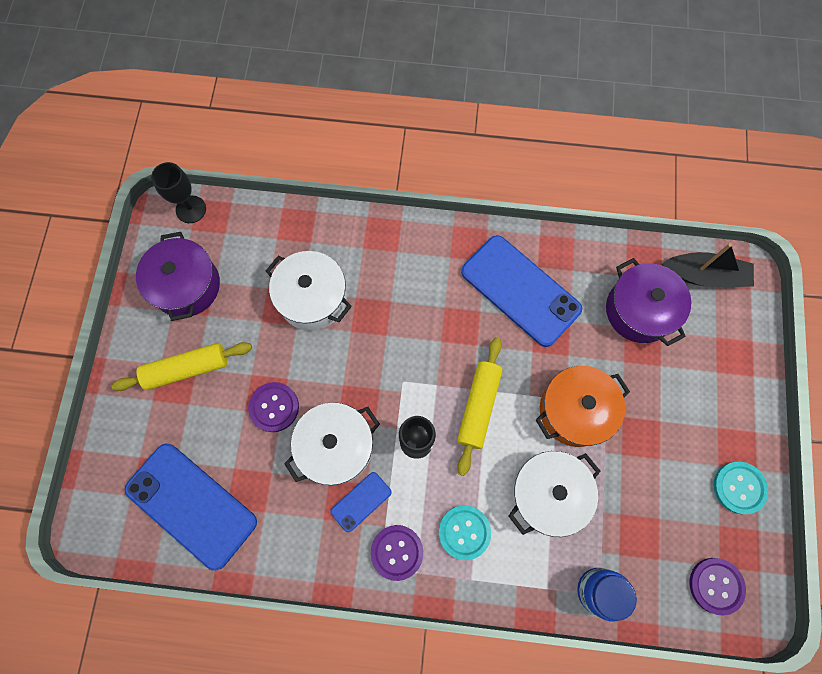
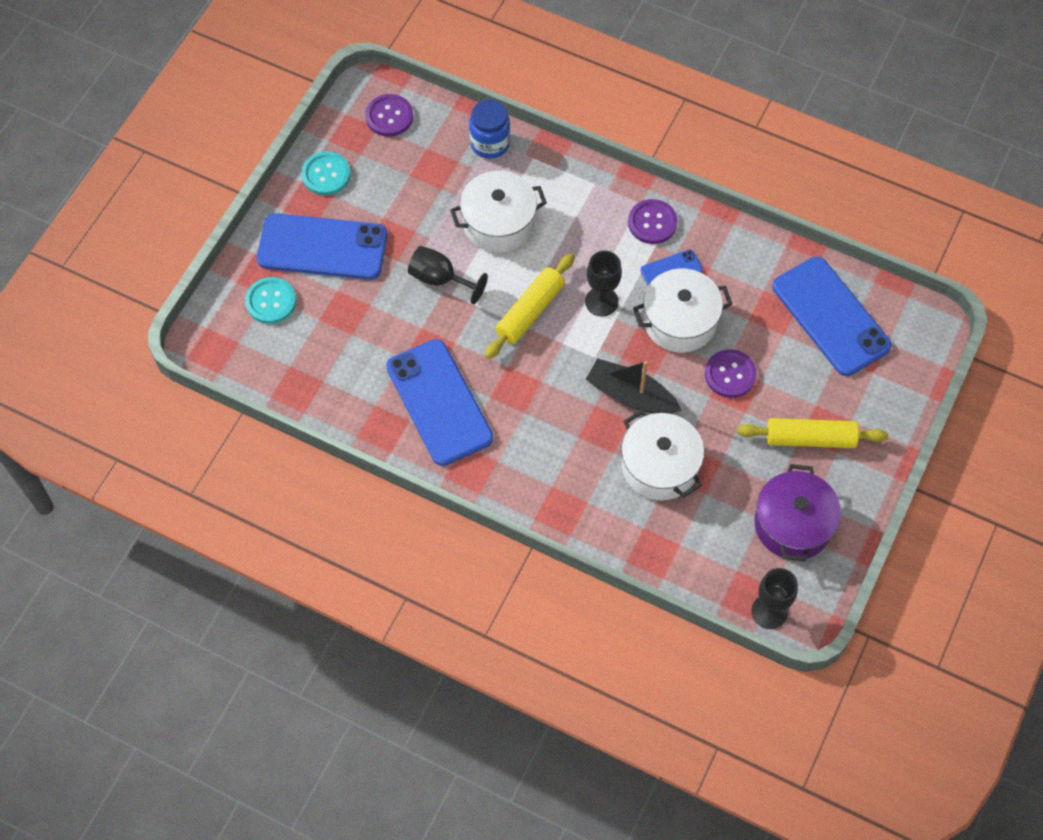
camera: 160 degrees left, 10 degrees down
(464, 532) = (586, 218): turquoise button -> turquoise button (271, 301)
(574, 410) = (440, 279): orange pot -> black goblet
(639, 310) = (329, 344): purple pot -> none
(697, 404) = (322, 247): none -> blue phone
(704, 275) = (244, 355): black boat -> black boat (630, 395)

